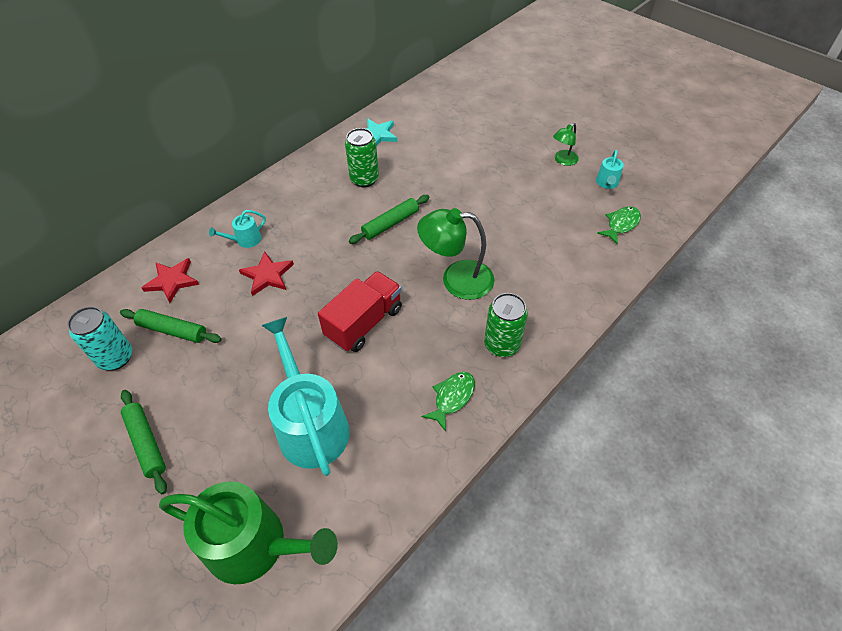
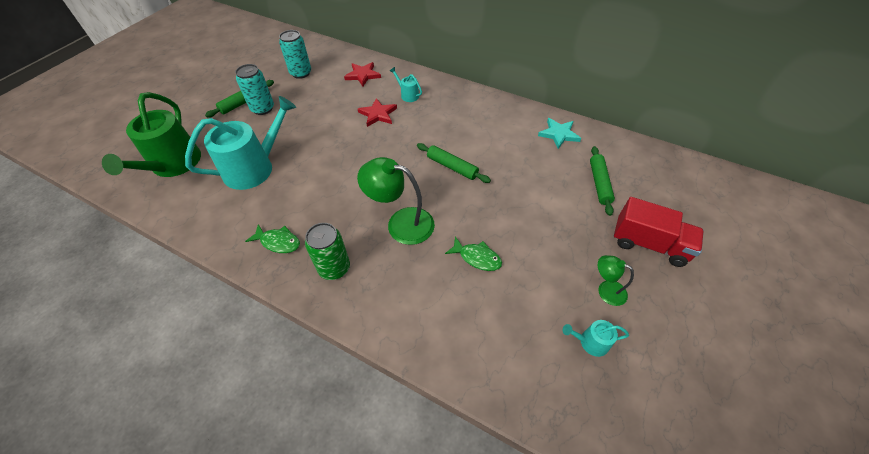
camera: 75 degrees right, 0 degrees up
(173, 330) = (323, 87): green rolling pin -> green rolling pin (599, 183)
(179, 413) = (262, 108): none -> turquoise can
(364, 179) = (498, 139): green can -> none
(364, 322) = (344, 174): red truck -> red truck (649, 244)
(456, 279) = (401, 223): green lamp -> green lamp turned 60 degrees counterclockwise
(621, 224) = (524, 363): green fish -> green fish (477, 257)

